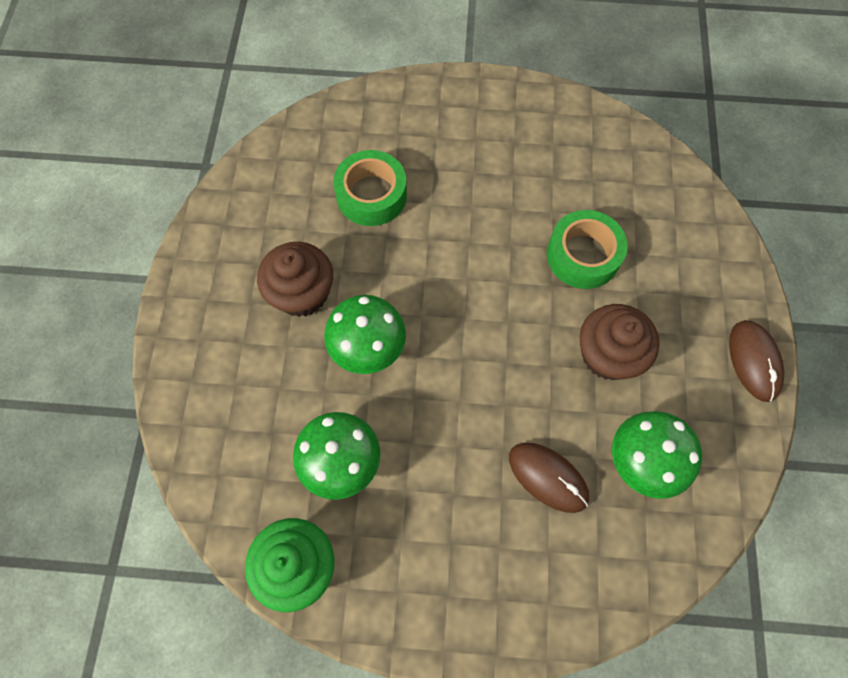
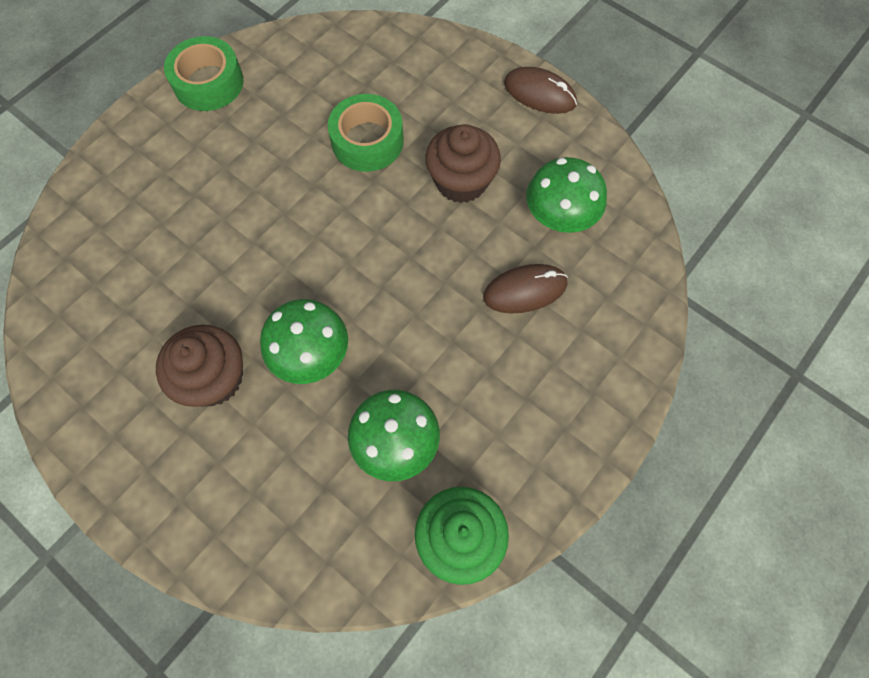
camera: 55 degrees left, 0 degrees up
(371, 195) = (171, 259): green tape -> green tape (208, 83)

